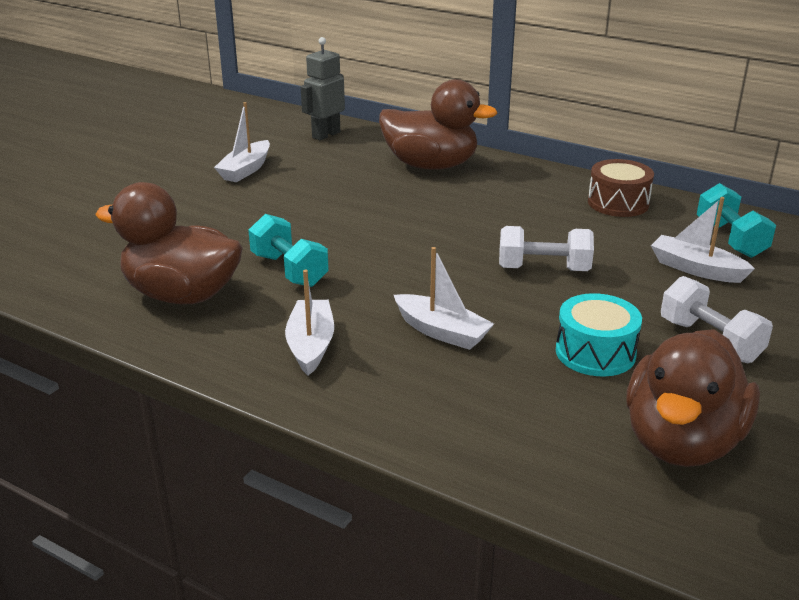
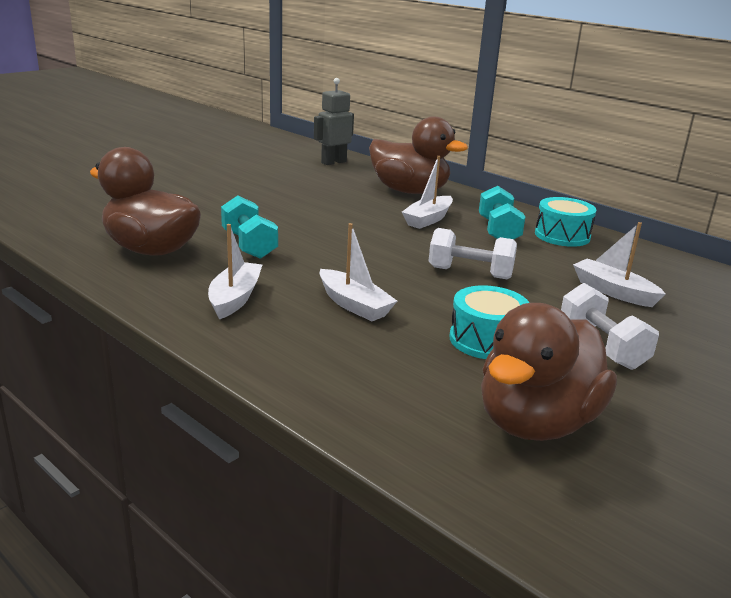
camera: 10 degrees right, 5 degrees down
(246, 170) = (255, 176): white boat -> white boat (428, 219)
(618, 203) = (562, 235): brown drum -> turquoise drum
(730, 239) = (656, 274): turquoise dumbbell -> turquoise dumbbell (498, 231)

